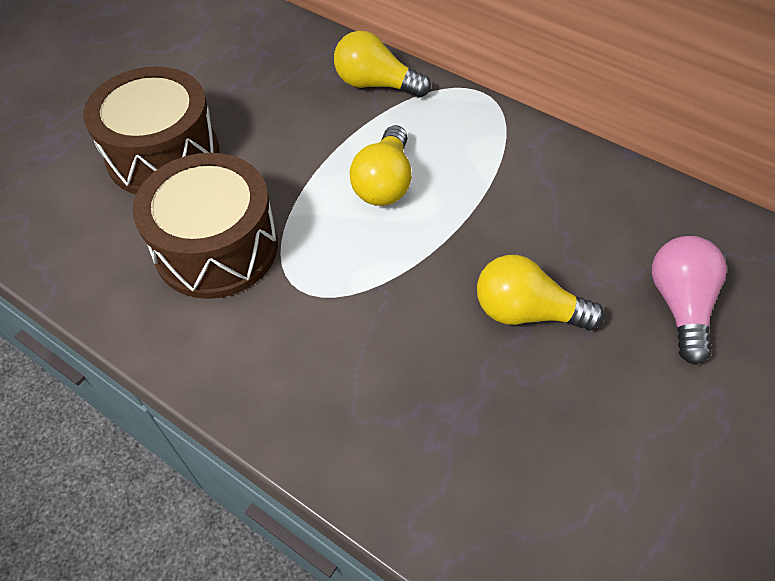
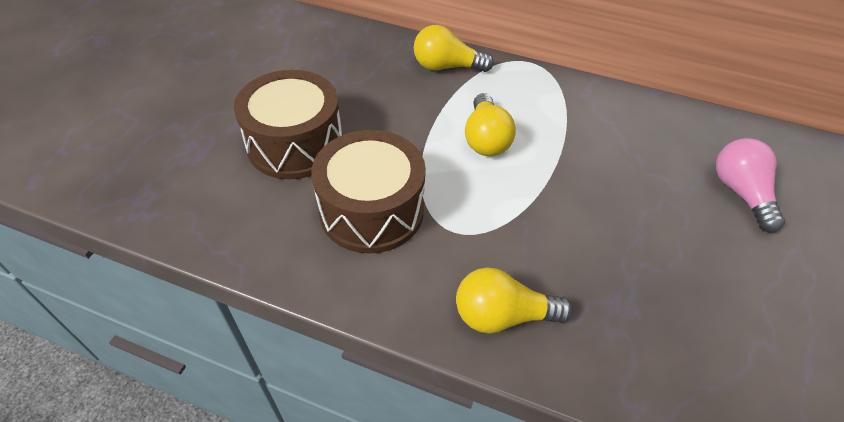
camera: 15 degrees left, 5 degrees down
(526, 312) = (635, 217): yellow light bulb -> yellow light bulb (502, 315)

